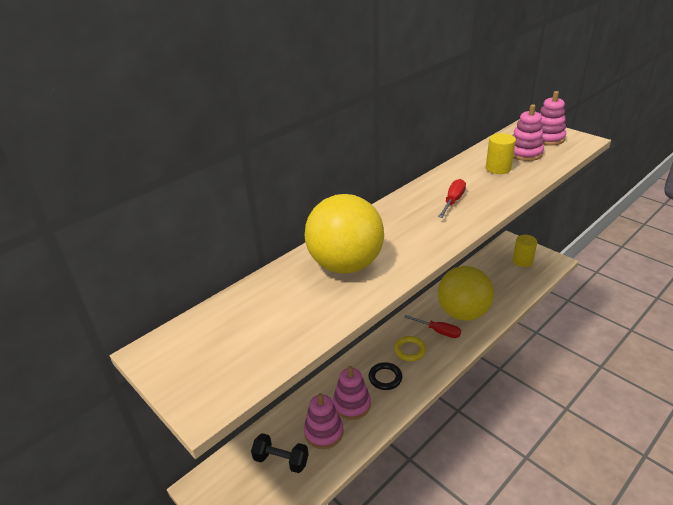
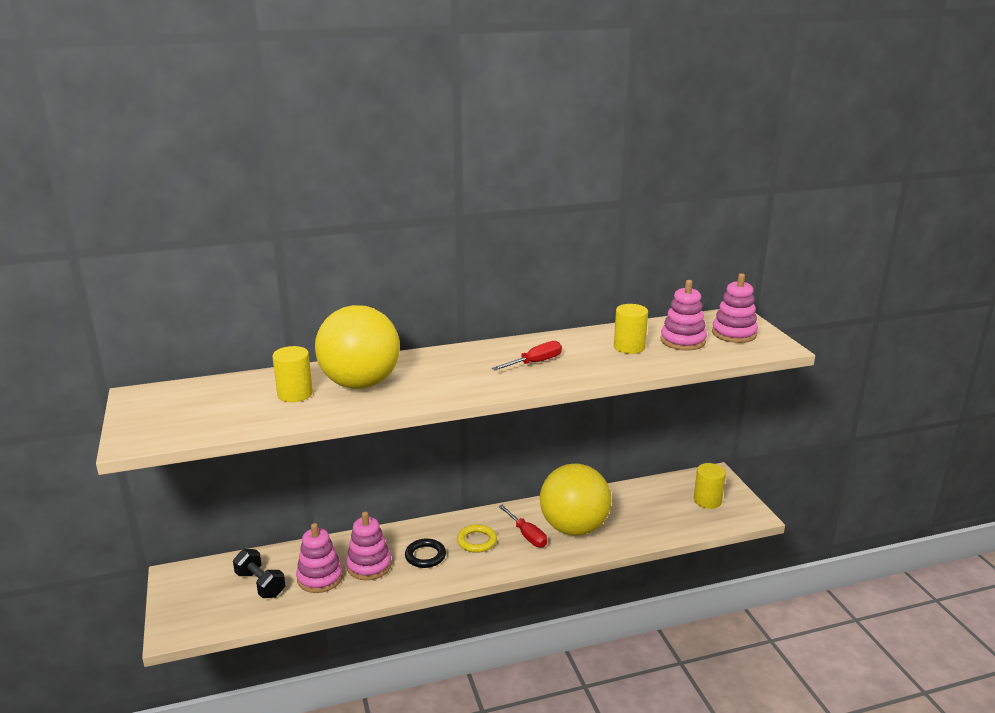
camera: 25 degrees right, 10 degrees down
(302, 295) = (295, 394): none -> yellow cylinder

